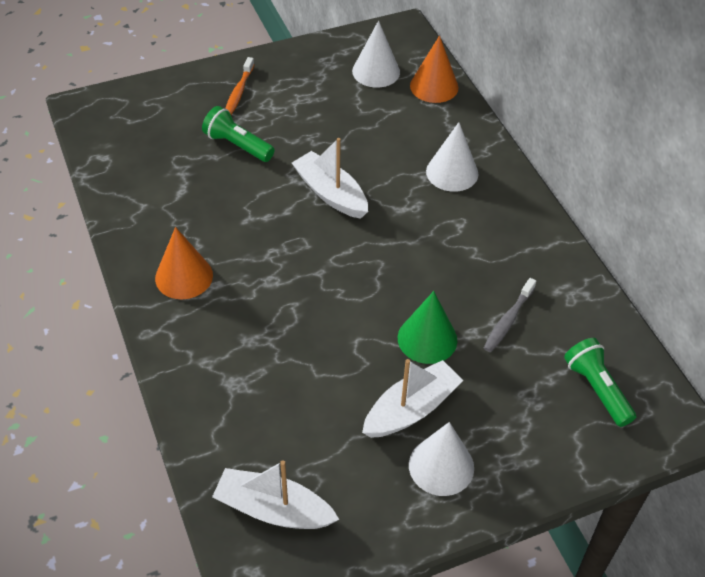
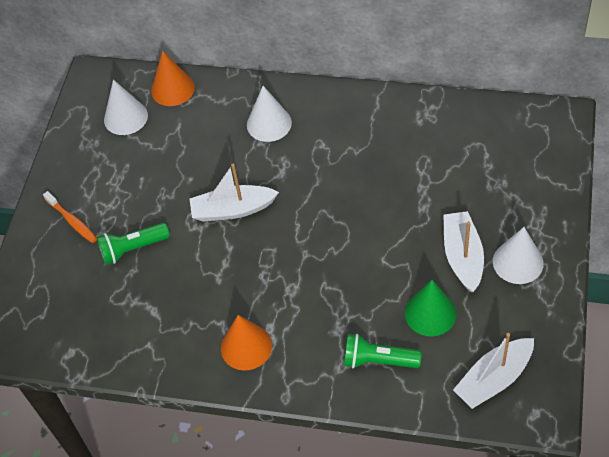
camera: 50 degrees left, 5 degrees up
(427, 339) = (410, 217): green cone -> green cone (430, 313)
(508, 320) = (425, 162): grey toothbrush -> none
(597, 389) = (511, 144): green flashlight -> green flashlight (378, 360)

